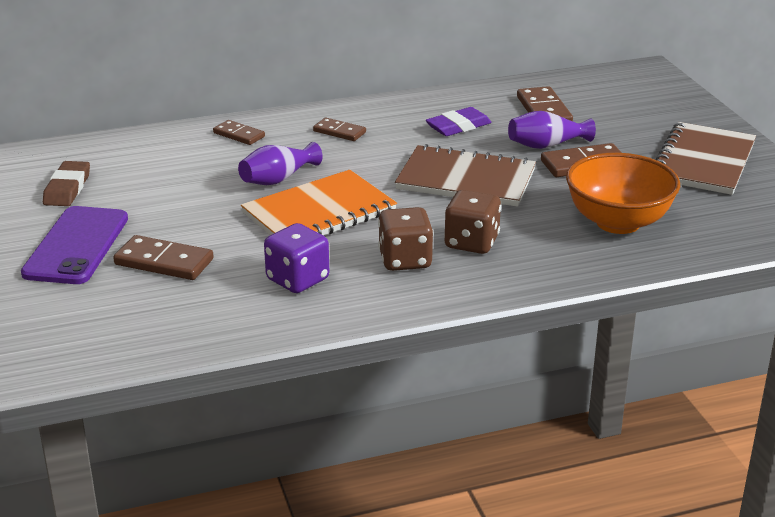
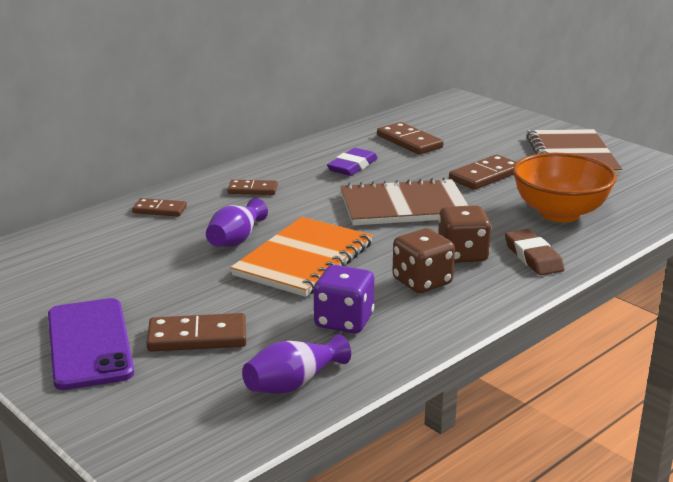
camera: 25 degrees left, 5 degrees down
(67, 188) = (26, 292): brown eraser -> brown eraser (533, 257)
(546, 145) = (440, 167): purple vase -> purple vase (293, 383)

